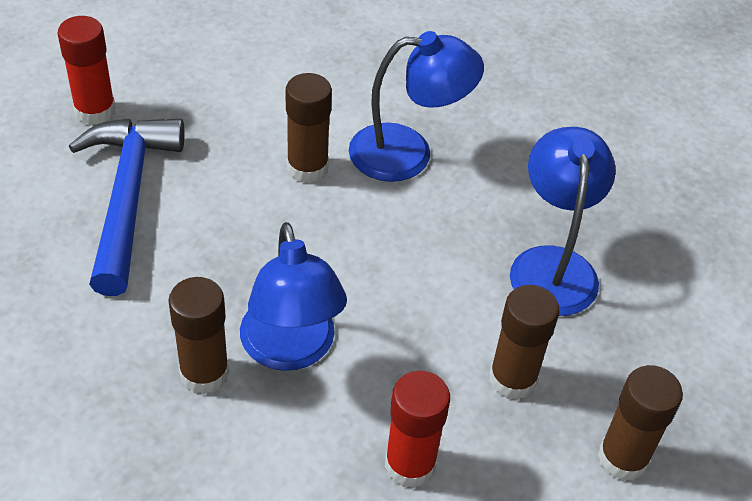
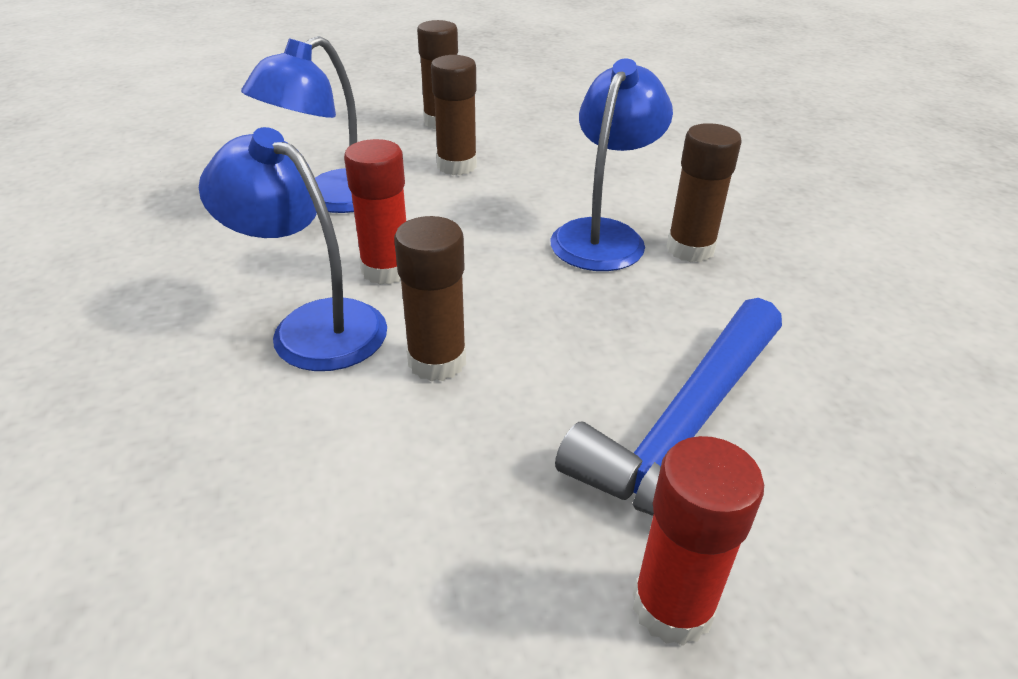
camera: 140 degrees left, 10 degrees down
(410, 465) = (574, 161): red glue stick -> red glue stick (386, 270)

